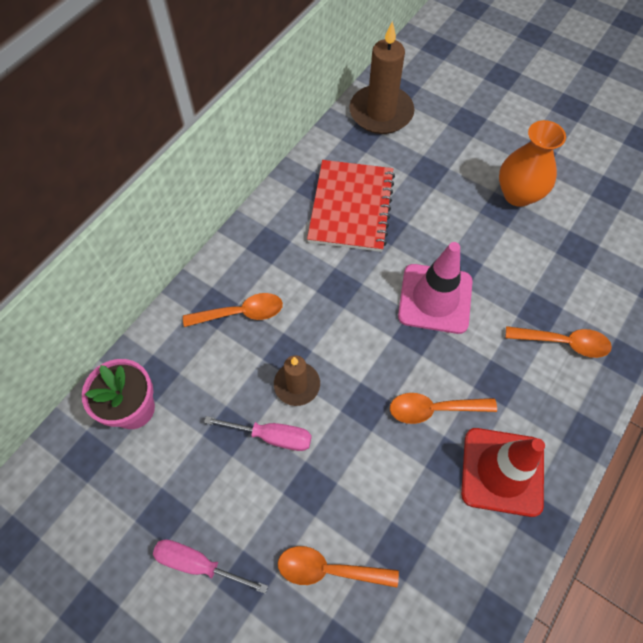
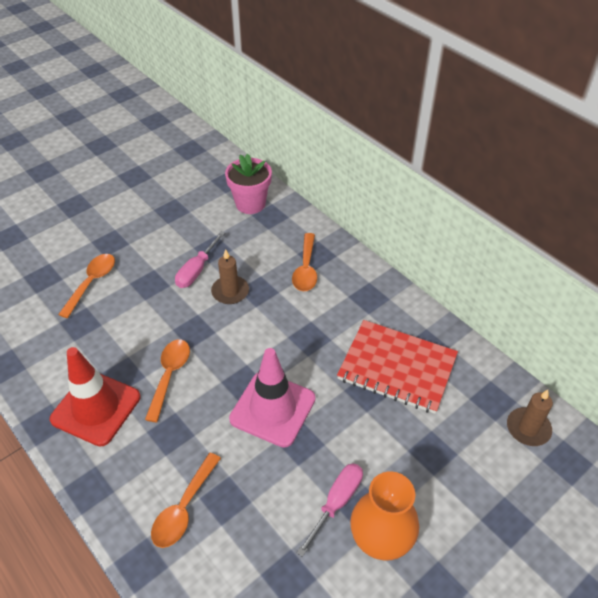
camera: 105 degrees right, 15 degrees down
(197, 563) = (133, 222): pink screwdriver -> pink screwdriver (337, 502)
(381, 113) = (528, 428): brown candle -> brown candle, size x0.57

